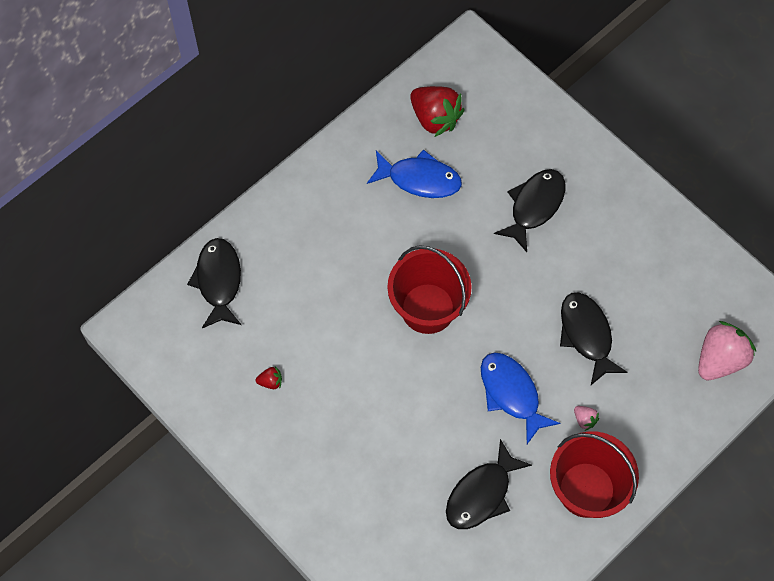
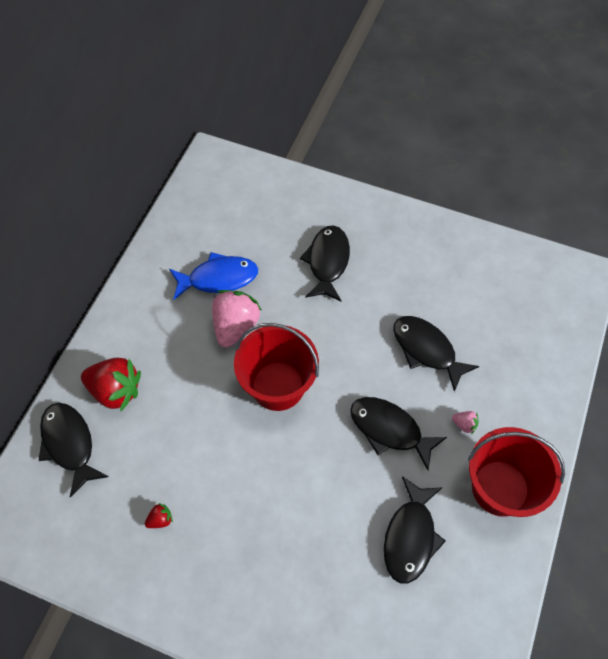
camera: 25 degrees left, 5 degrees down
(435, 118) = (209, 224): red strawberry -> red strawberry (116, 391)
(511, 394) = (389, 430): blue fish -> black fish
(719, 359) = (545, 323): pink strawberry -> pink strawberry (235, 326)

